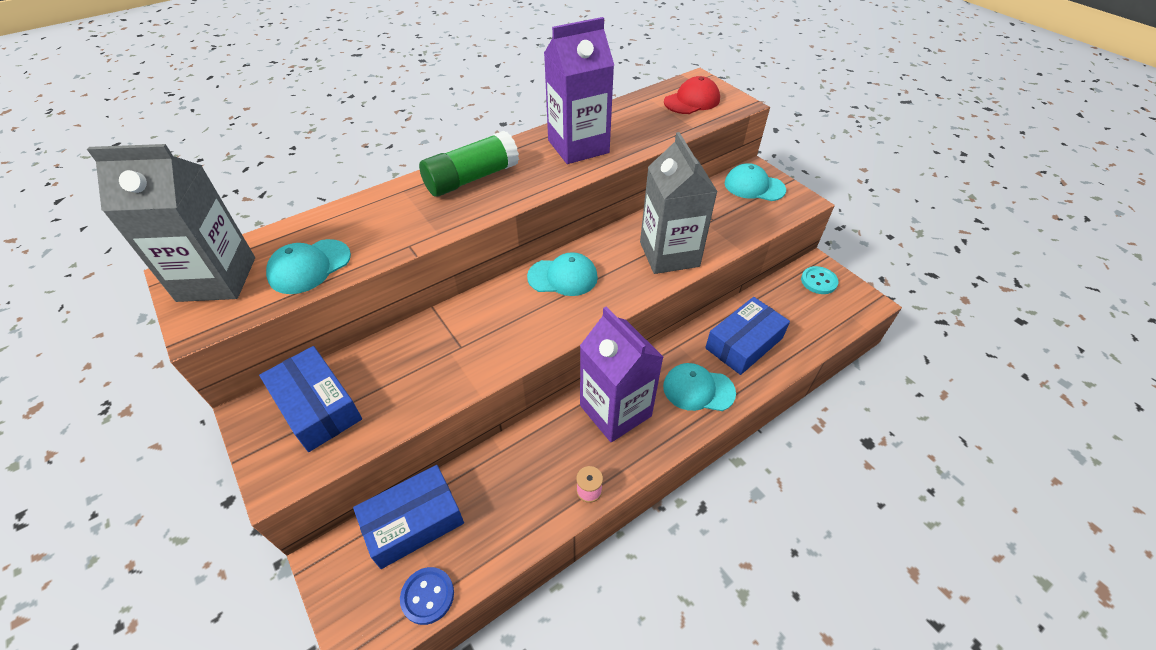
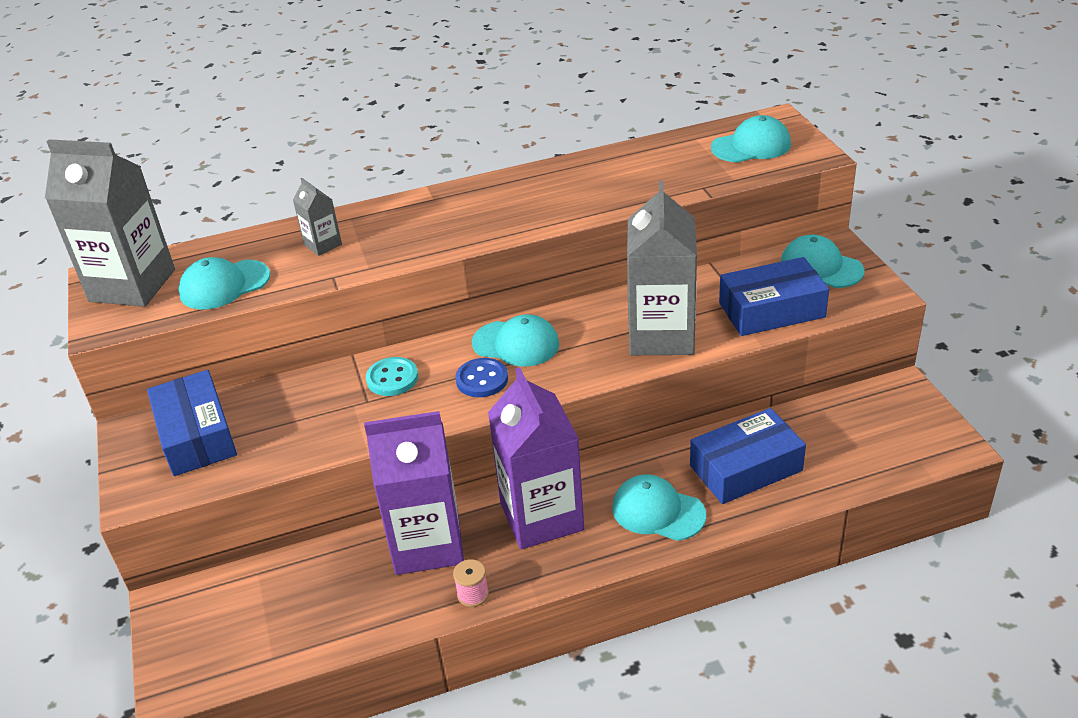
camera: 20 degrees right, 10 degrees down
(388, 217) = (323, 245): none -> grey carton
(413, 522) = (266, 586): blue box -> blue box (771, 310)
(427, 596) = (255, 659): blue button -> blue button (482, 379)
(471, 178) = (431, 213): green glue stick -> none
(578, 146) = (574, 189): purple carton -> purple carton (427, 544)
(692, 101) = (751, 146): red cap -> turquoise cap
(818, 281) = (893, 409): turquoise button -> turquoise button (392, 378)

